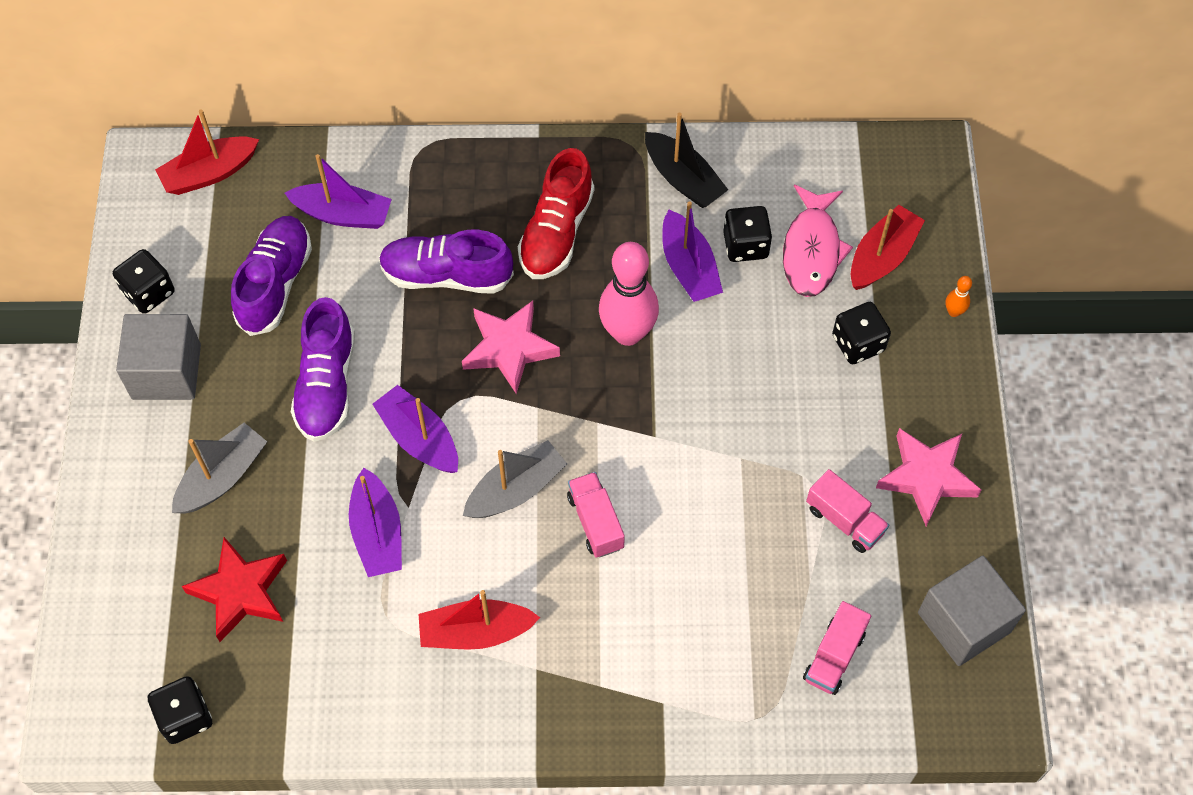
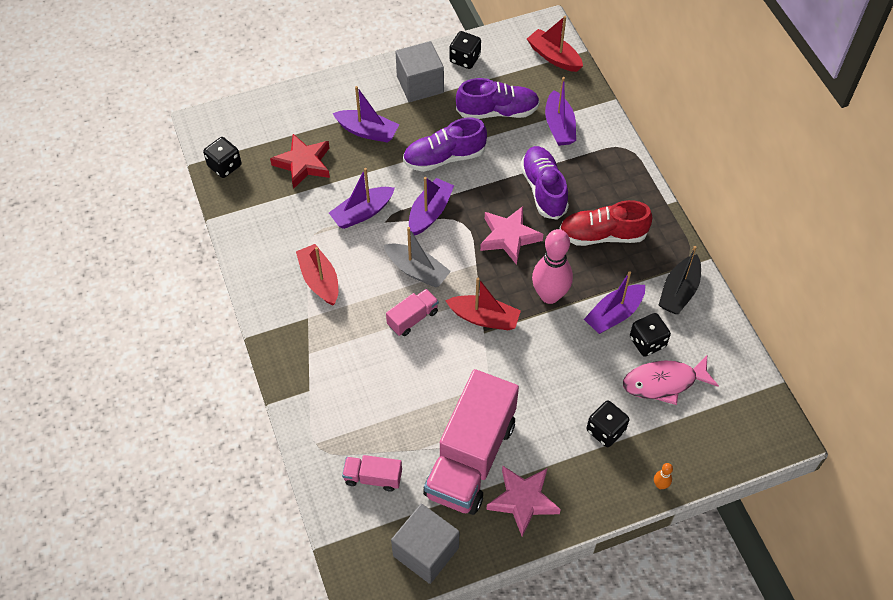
camera: 70 degrees right, 5 degrees down
(222, 477) = (367, 131): grey boat -> purple boat
(844, 520) = (470, 458): pink truck -> pink truck, size x2.26
(882, 256) = (681, 427): red boat -> red boat (484, 318)

